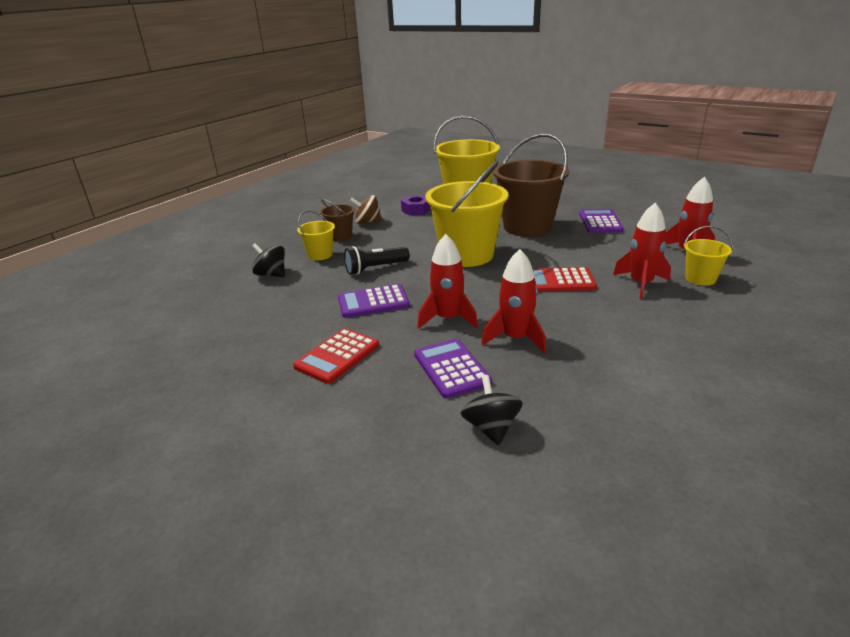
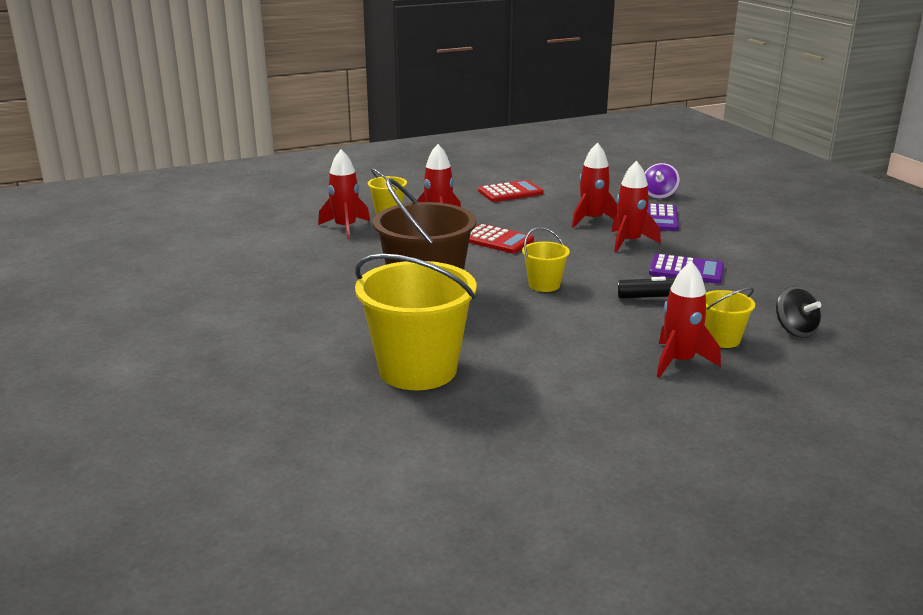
camera: 150 degrees left, 5 degrees down
(337, 356) = (739, 244): red calculator -> red calculator (510, 192)
(340, 236) = (679, 361): brown bucket -> red rocket
(367, 222) = (621, 376): brown spinning top -> none
(416, 210) = (524, 374): purple nut -> none
(467, 255) = (544, 285): yellow bucket -> yellow bucket, size x0.48
(491, 428) = (659, 195): black spinning top -> purple spinning top
(600, 222) = (340, 275): purple calculator -> none

